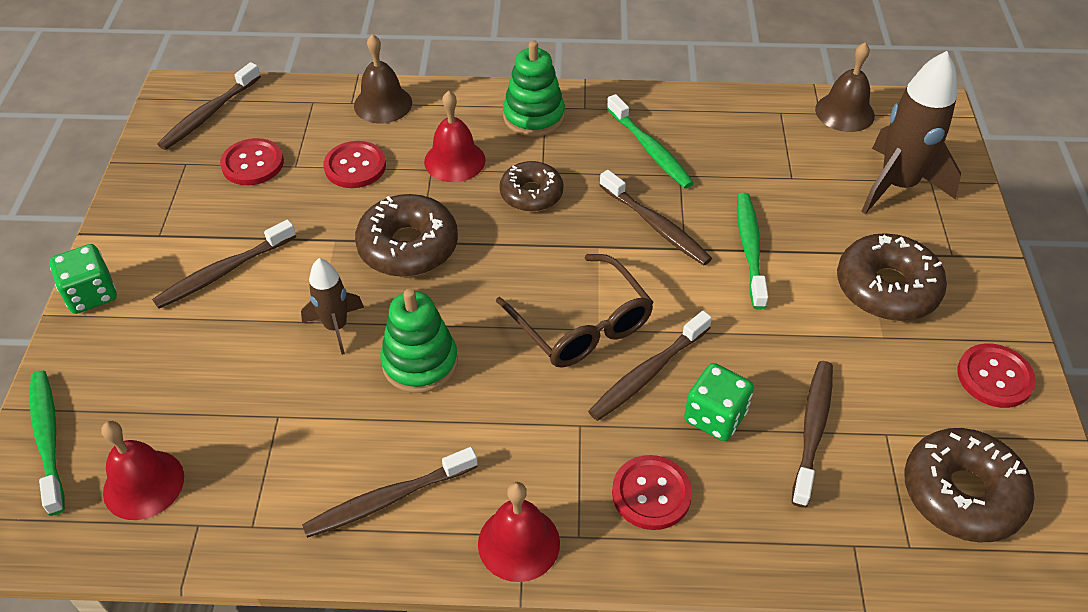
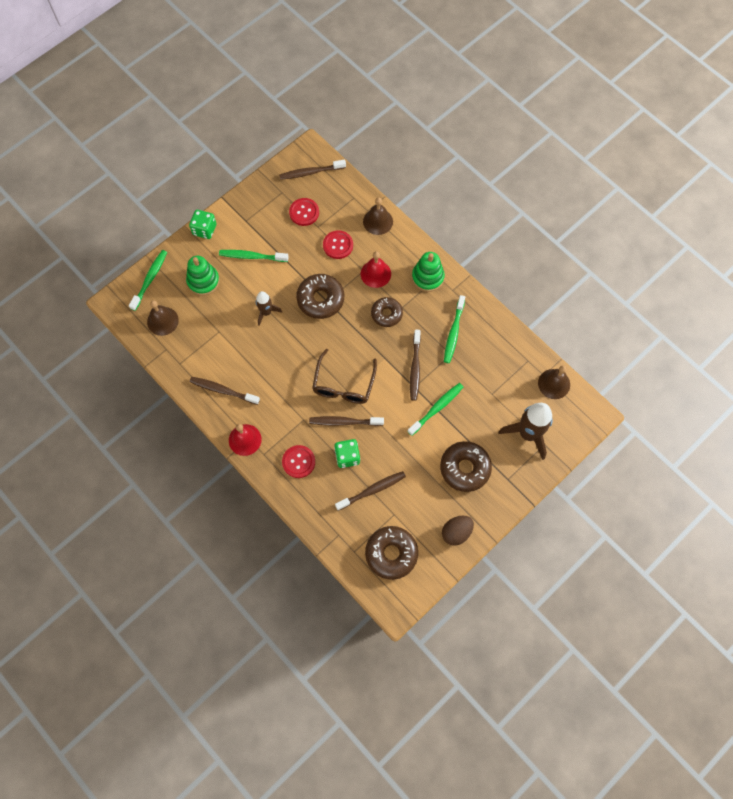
camera: 45 degrees right, 20 degrees up
(143, 484) = (162, 321): red bell -> brown bell
(223, 272) = (252, 256): brown toothbrush -> green toothbrush
(420, 362) = (278, 351): green stacking toy -> green stacking toy (203, 281)
(994, 377) = (456, 532): red button -> brown egg

